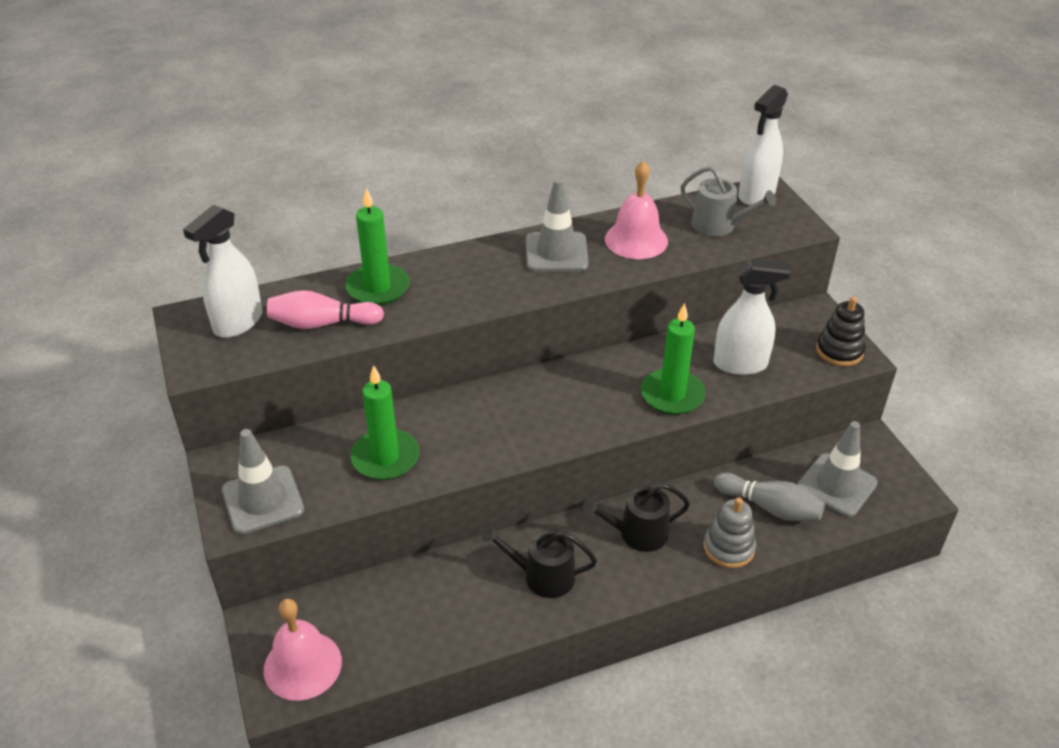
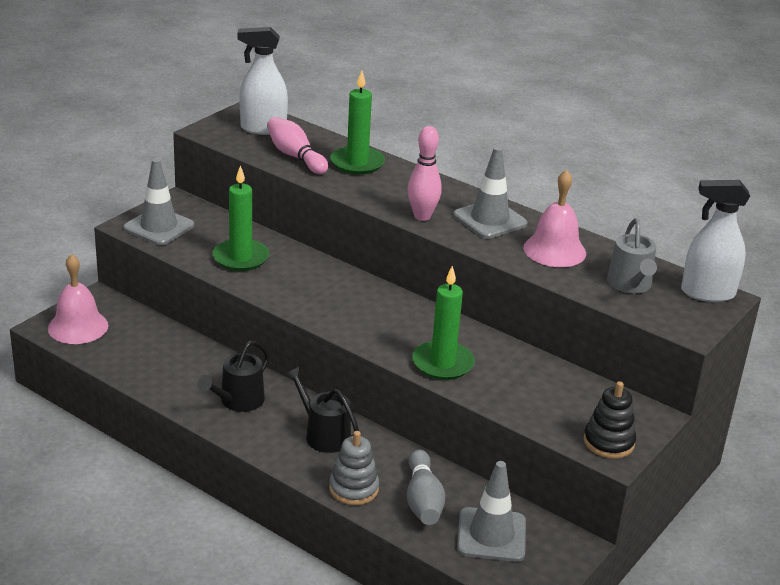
camera: 55 degrees right, 10 degrees down
(516, 289) = (422, 216): none -> pink bowling pin
(542, 576) = (238, 401): black watering can -> black watering can turned 120 degrees counterclockwise
(740, 364) = (522, 389): white spray bottle -> none

